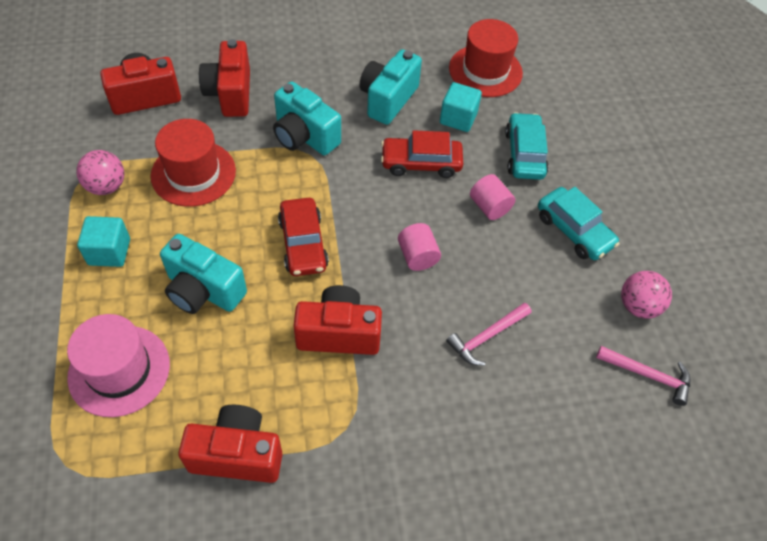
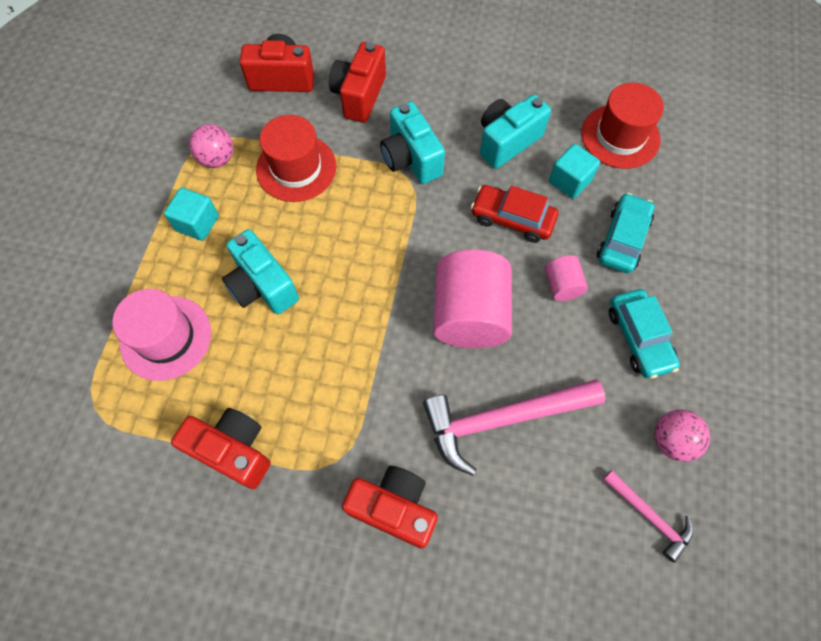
camera: 25 degrees right, 10 degrees up
(303, 244) = (367, 268): red car -> none
(338, 333) = (365, 367): red camera -> red camera (394, 508)
(417, 256) = (469, 315): pink cylinder -> pink cylinder, size x2.10
(486, 337) = (502, 419): pink hammer -> pink hammer, size x1.89

